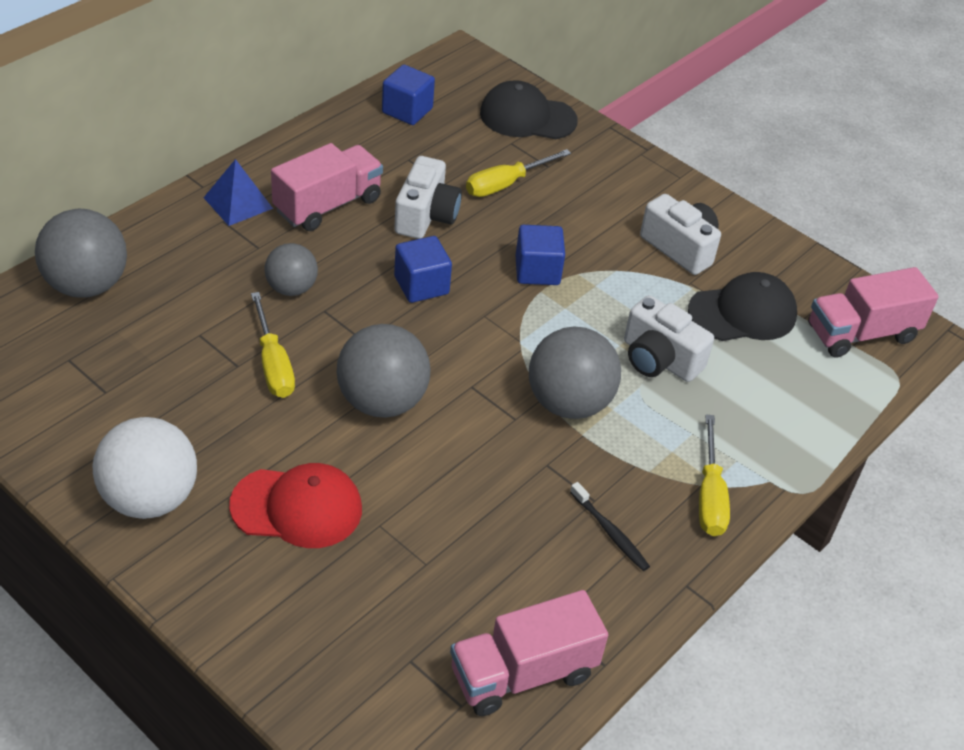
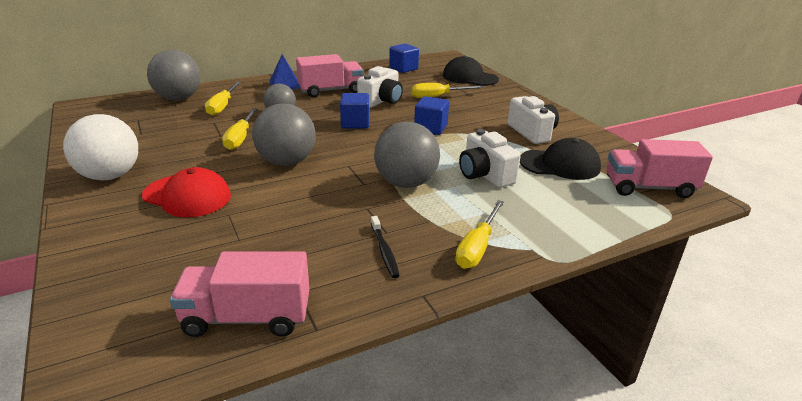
camera: 25 degrees right, 15 degrees down
(181, 290) = (222, 106): none -> yellow screwdriver

